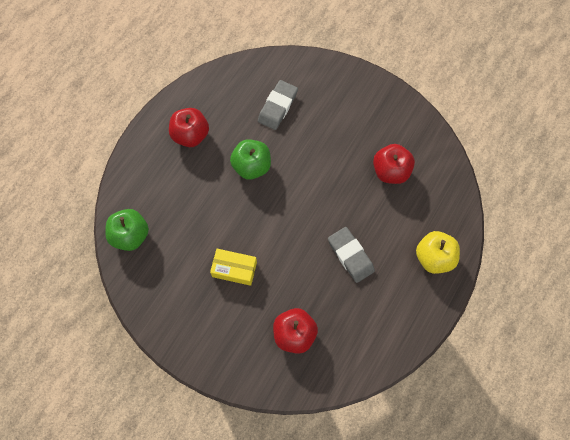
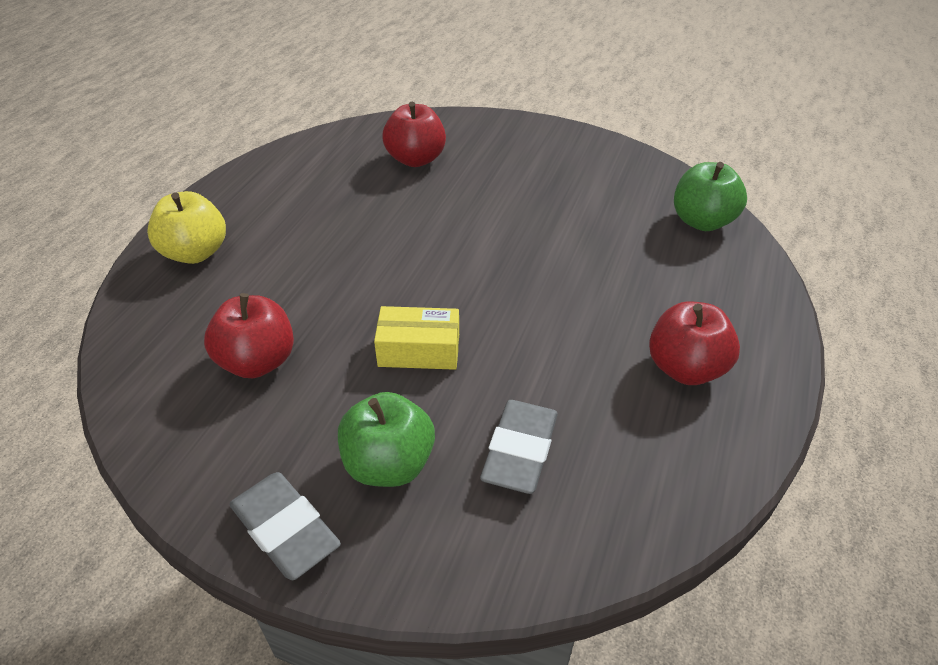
camera: 170 degrees right, 25 degrees down
(234, 269) = (521, 205): yellow box -> yellow box (419, 350)
(252, 166) = (540, 333): green apple -> green apple (389, 464)
(350, 256) = (338, 239): grey eraser -> grey eraser (285, 529)

